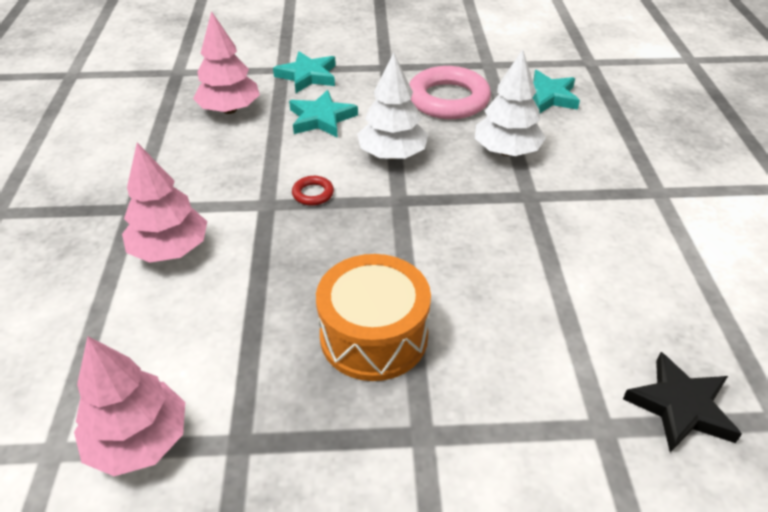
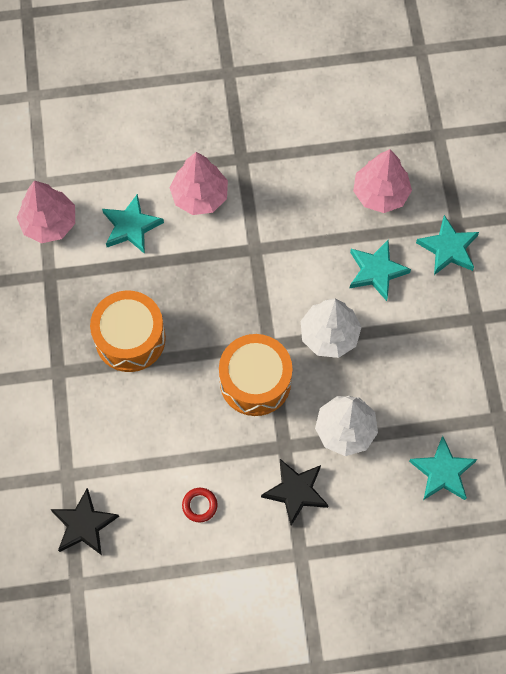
camera: 85 degrees right, 25 degrees up
(189, 326) = (131, 226): none -> turquoise star
(313, 193) = (270, 280): red ring -> red ring (199, 505)
(447, 214) = (255, 381): none -> orange drum
(448, 99) = (424, 379): pink ring -> none
(584, 191) = (296, 491): none -> black star

